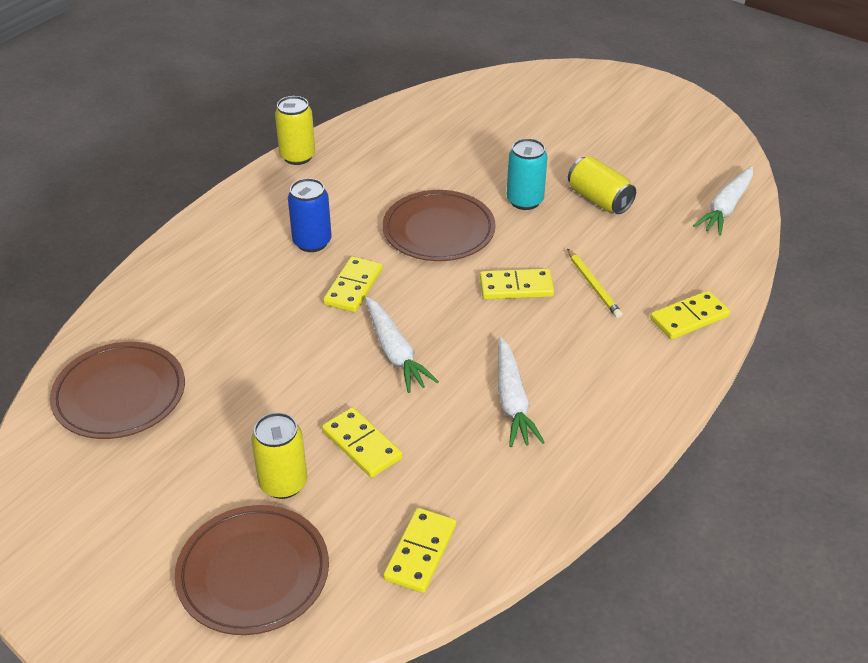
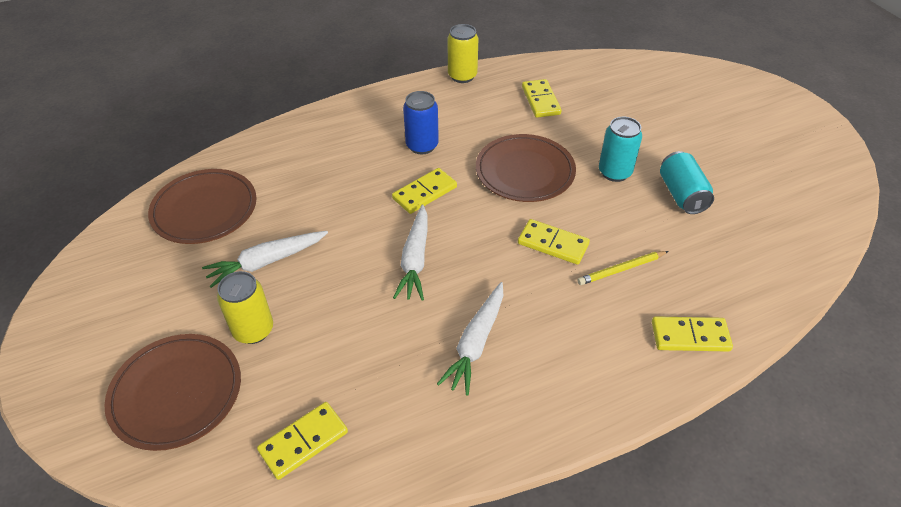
camera: 30 degrees right, 5 degrees up
(362, 445) = (332, 325): yellow domino -> yellow domino (541, 100)
(593, 285) = (621, 269): yellow pencil -> yellow pencil turned 60 degrees clockwise
(599, 200) = (682, 195): yellow can -> turquoise can
(726, 208) = (800, 245): white carrot -> white carrot (266, 262)

